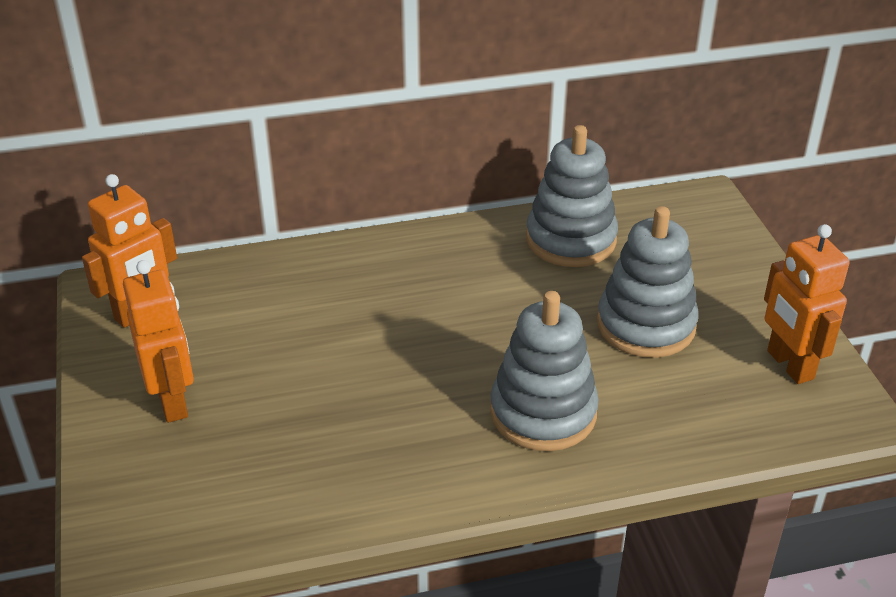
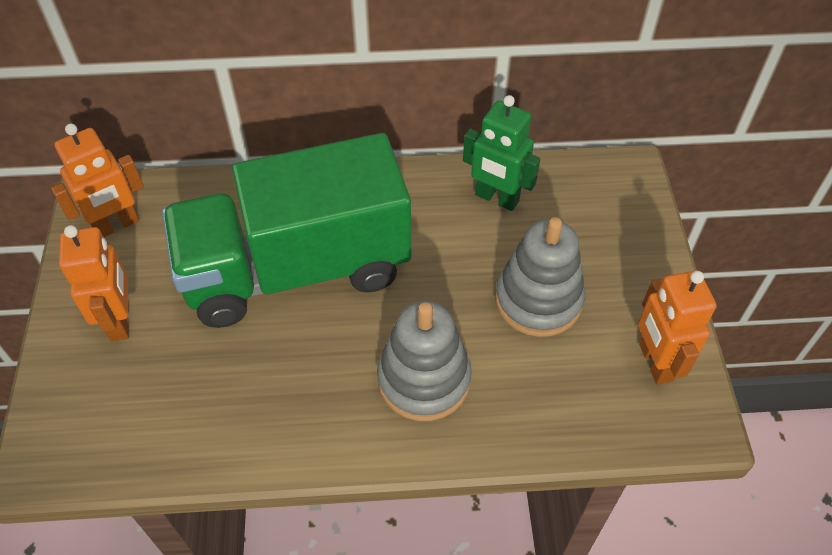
camera: 10 degrees right, 15 degrees up
(366, 329) = (296, 269): none -> green truck
(571, 239) = (496, 198): grey stacking toy -> green robot

